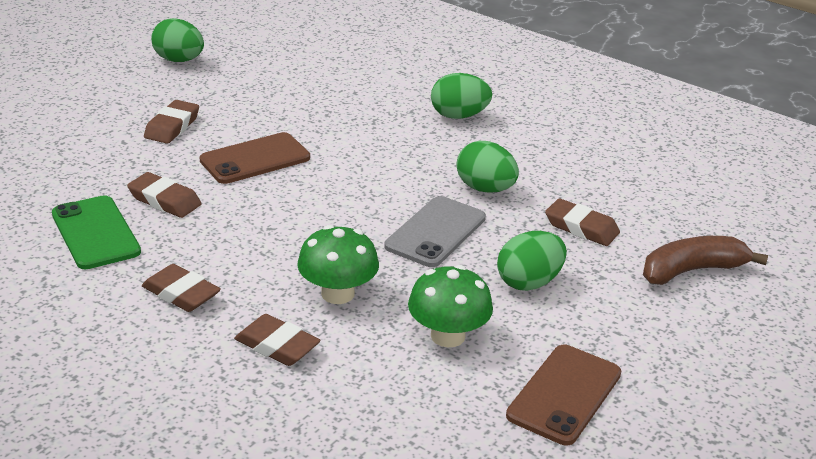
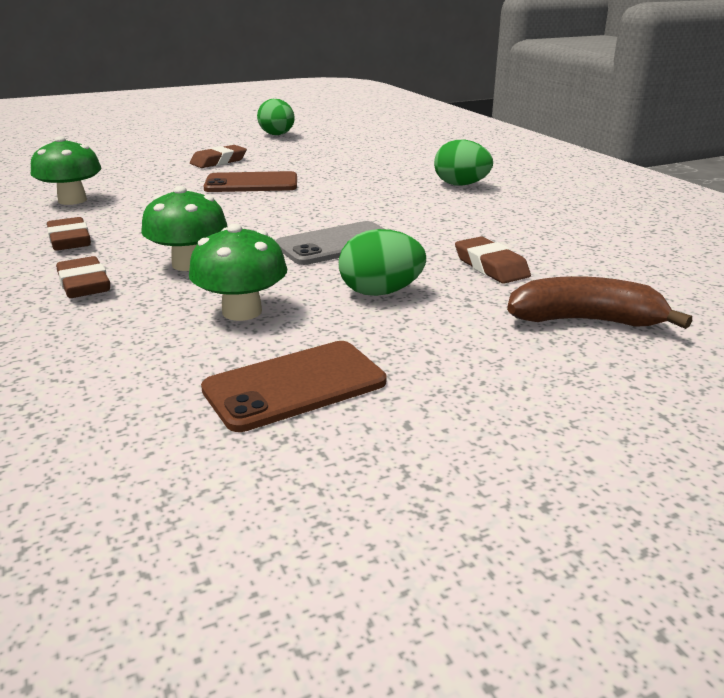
camera: 30 degrees right, 5 degrees down
(95, 233) = (72, 200): green phone -> green mushroom
(164, 200) = (149, 193): brown eraser -> none
(485, 189) = (424, 227): green egg -> none

